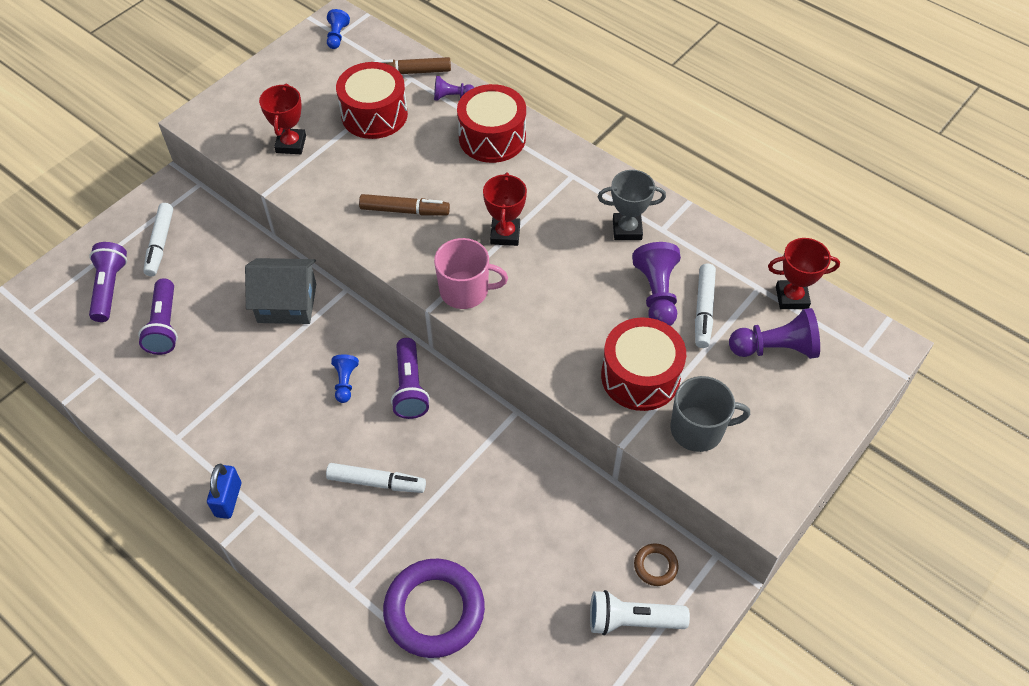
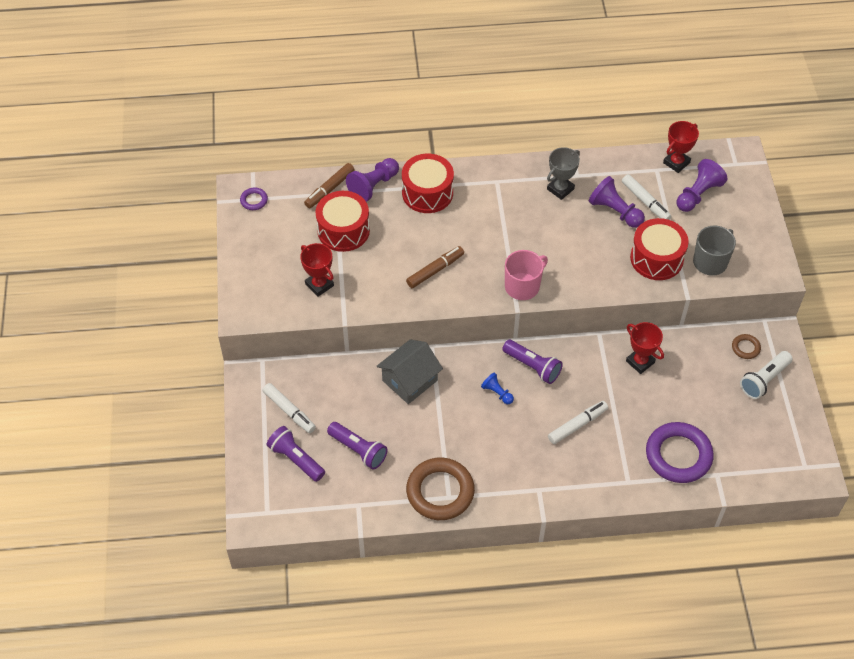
camera: 45 degrees left, 0 degrees up
(176, 426) = (440, 491): none -> brown ring
(228, 499) = (517, 499): blue padlock -> none
(337, 36) = (254, 200): blue pawn -> purple ring
(452, 97) = (373, 186): purple pawn -> purple pawn, size x1.74
(505, 234) = (504, 240): red trophy -> red trophy (640, 362)

